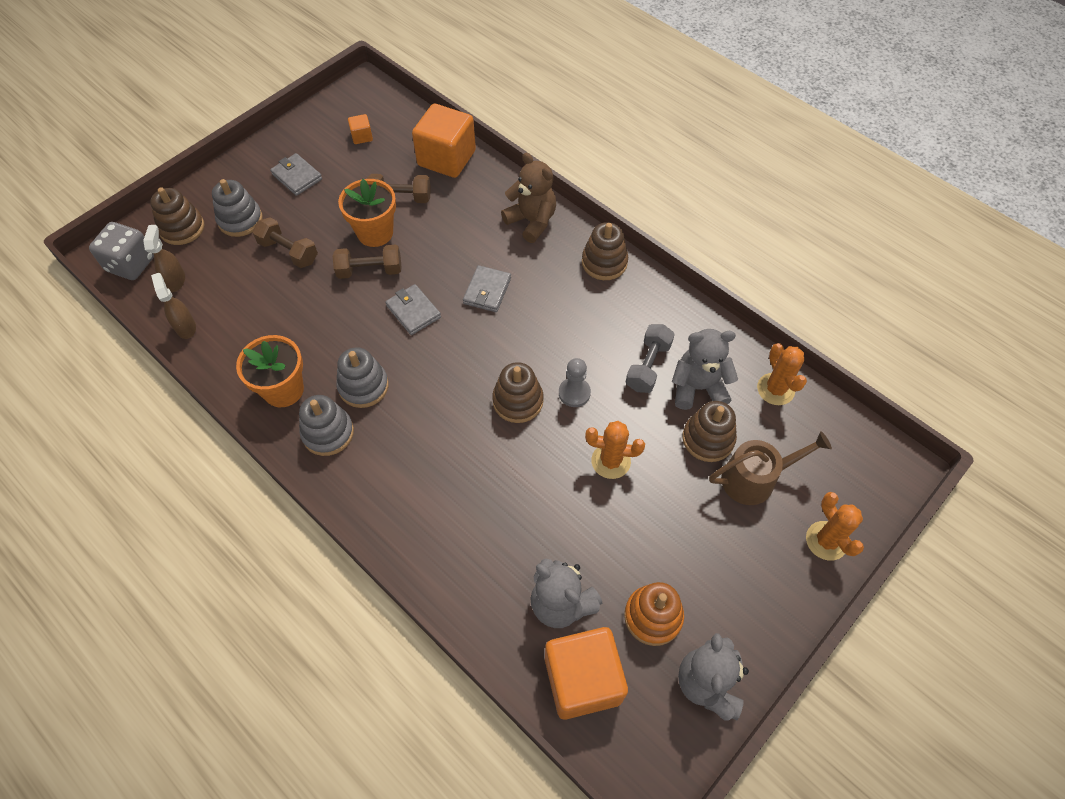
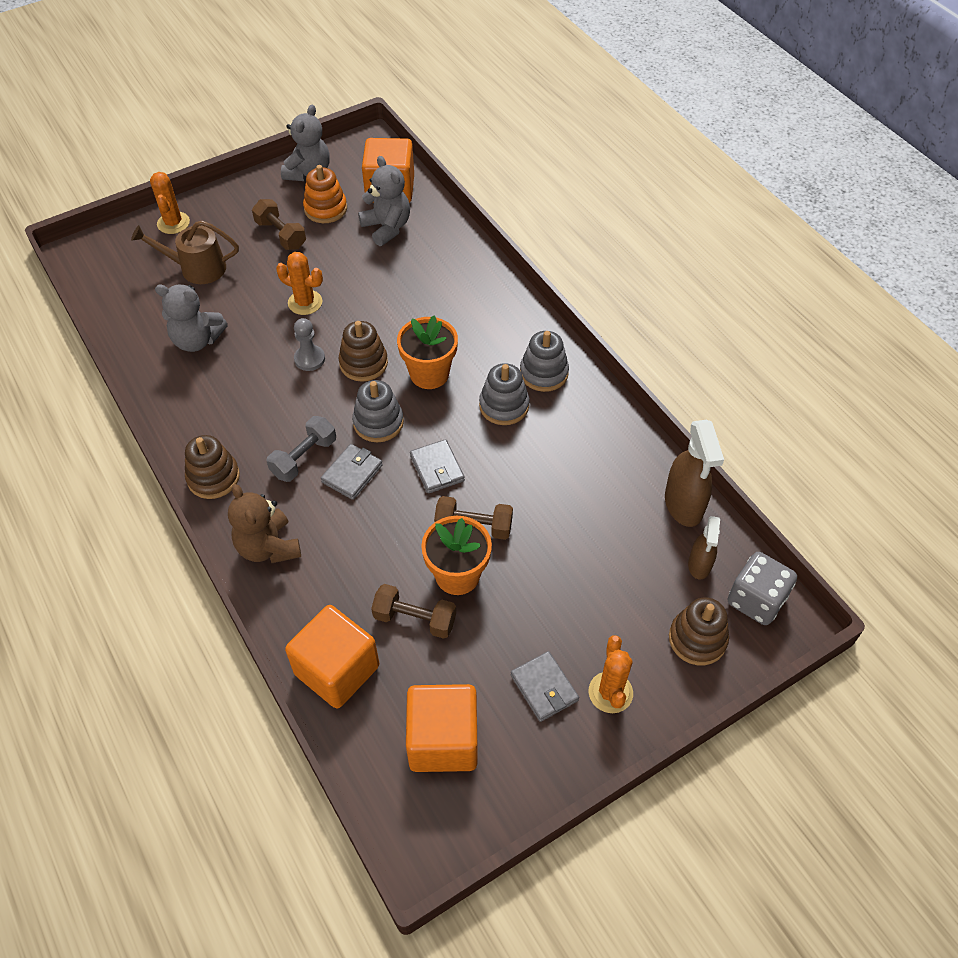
camera: 165 degrees left, 5 degrees down
(186, 327) = (683, 505): brown spray bottle -> brown spray bottle, size x1.64
(240, 220) = (622, 634): grey stacking toy -> grey stacking toy (378, 422)
(283, 389) = (582, 419): orange flower pot -> orange flower pot (429, 374)
(289, 252) = (564, 573): brown dumbbell -> brown dumbbell (281, 235)
(362, 136) = (443, 740): orange cube -> orange cube, size x2.32
(648, 366) = (230, 367): grey dumbbell -> grey dumbbell (304, 458)
(708, 439) = (215, 301): brown stacking toy -> none
(775, 389) = (130, 325): orange cactus -> orange cactus (610, 692)

